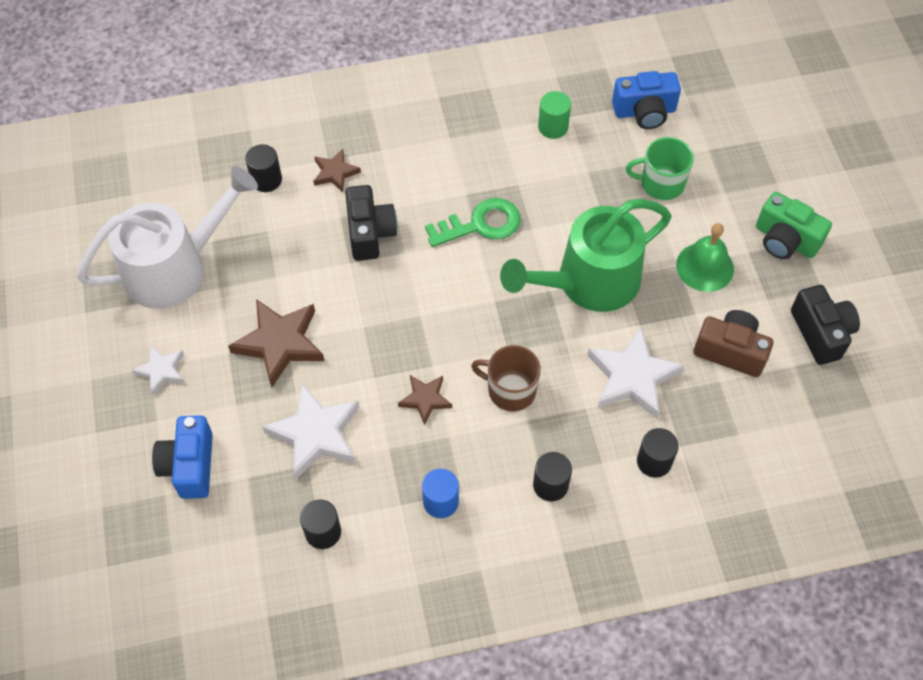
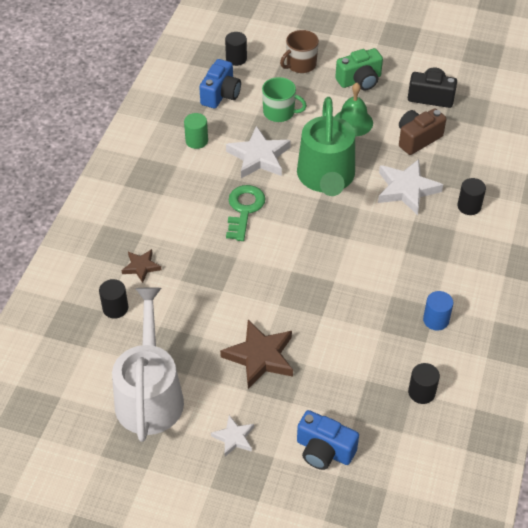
camera: 60 degrees left, 10 degrees down
(316, 434) = (345, 366): white star -> white star (259, 157)
(370, 233) = (206, 269): black camera -> none
(425, 399) = (357, 295): brown star -> none
(510, 390) = (378, 250): brown mug -> brown mug (300, 64)
(550, 485) = (456, 261): black cylinder -> black cylinder (236, 59)
(661, 183) = (279, 112): green mug -> green mug turned 105 degrees counterclockwise

